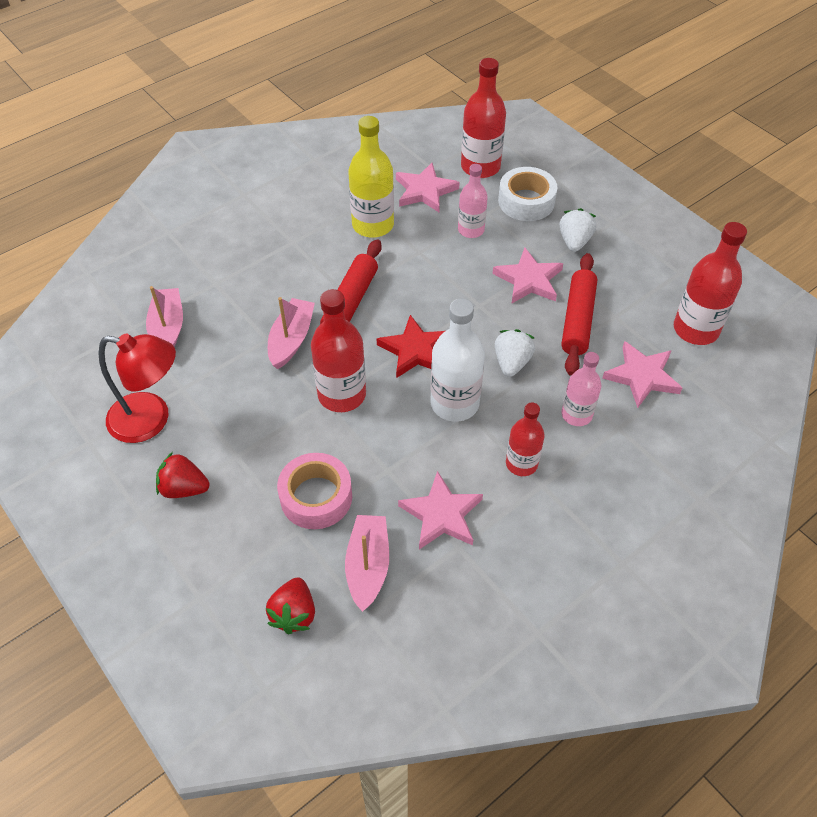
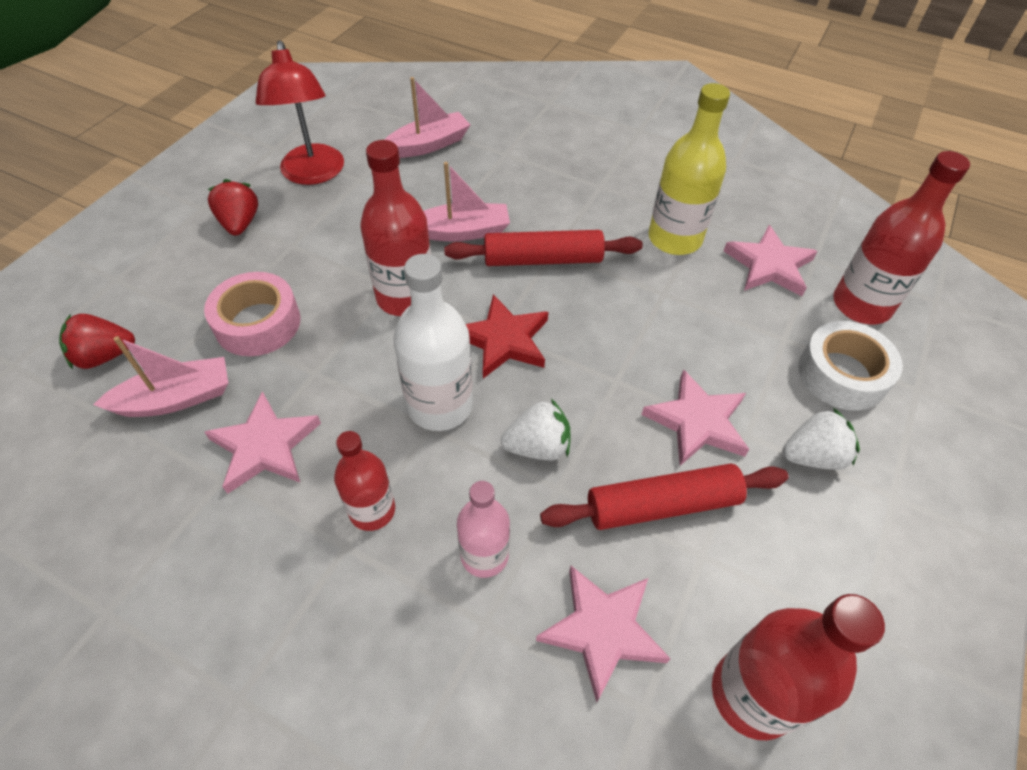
camera: 65 degrees right, 0 degrees up
(471, 230) = (739, 331): pink bottle -> none

